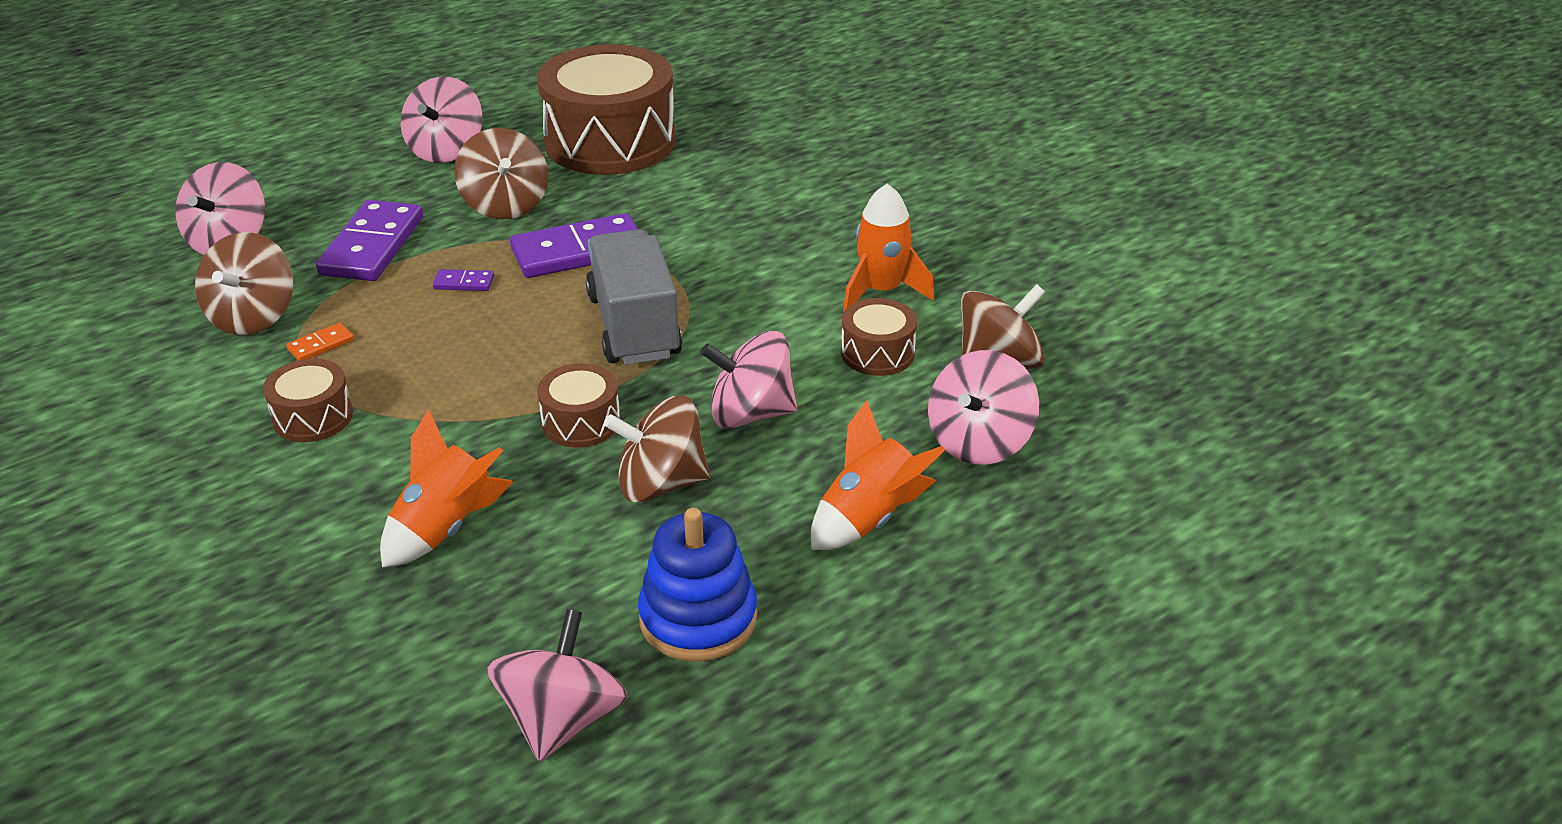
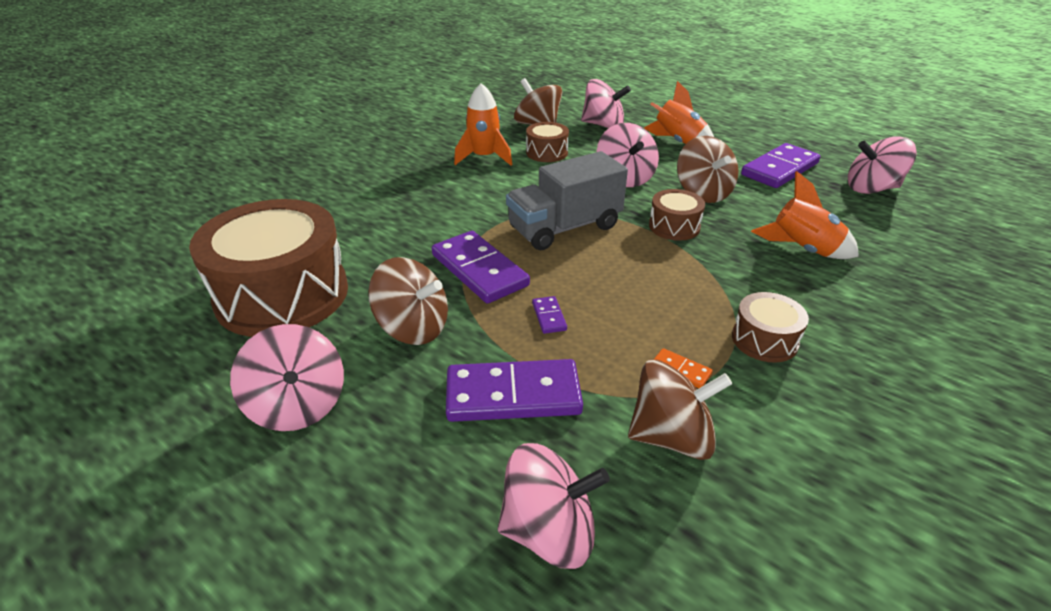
camera: 105 degrees left, 0 degrees up
(446, 150) = (298, 405): pink spinning top -> pink spinning top turned 60 degrees clockwise
(505, 205) = (413, 328): brown spinning top -> brown spinning top turned 60 degrees clockwise
(698, 618) = (780, 169): blue stacking toy -> purple domino

